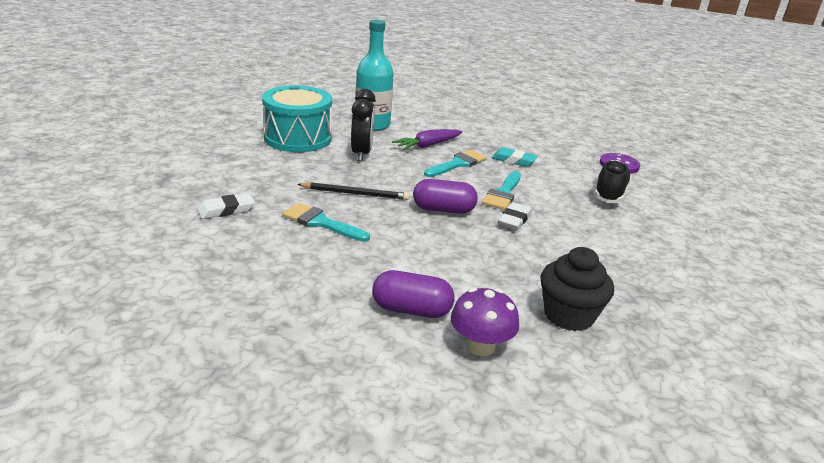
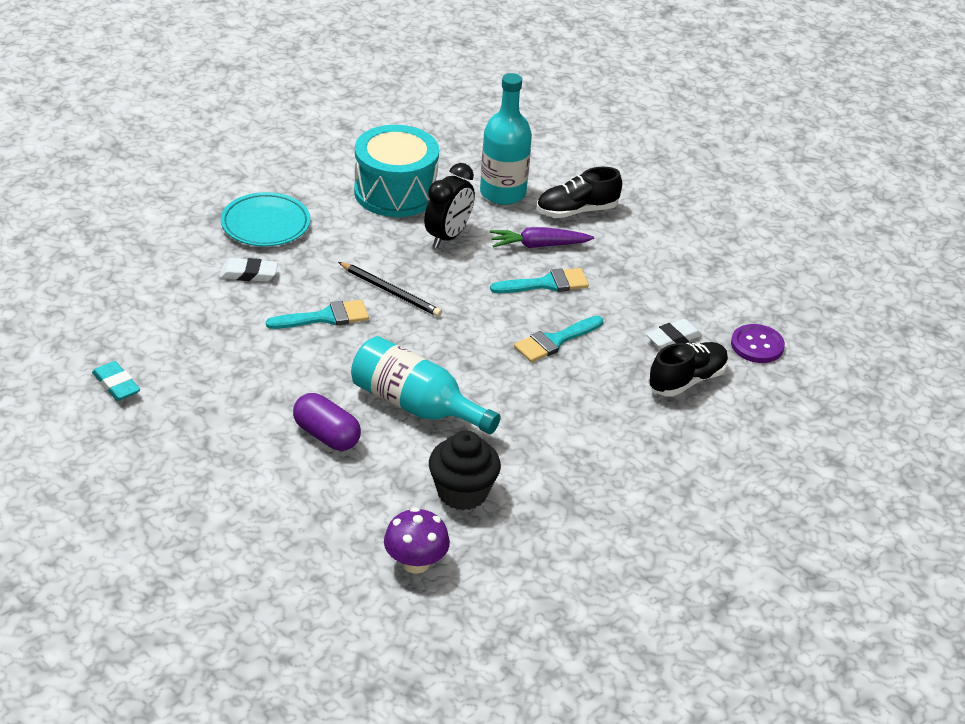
camera: 30 degrees right, 10 degrees up
(212, 176) = (265, 224): none -> turquoise plate
(321, 223) = (325, 317): turquoise brush -> turquoise brush turned 105 degrees clockwise
(429, 124) = (577, 211): none -> black shoe
(443, 210) = (464, 341): purple capsule -> none
(458, 263) = (415, 405): none -> turquoise bottle
(480, 346) = (353, 487): purple mushroom -> purple mushroom (415, 563)
(513, 160) = (622, 298): turquoise eraser -> turquoise eraser (116, 385)
(514, 220) = (527, 378): white eraser -> white eraser (673, 338)

